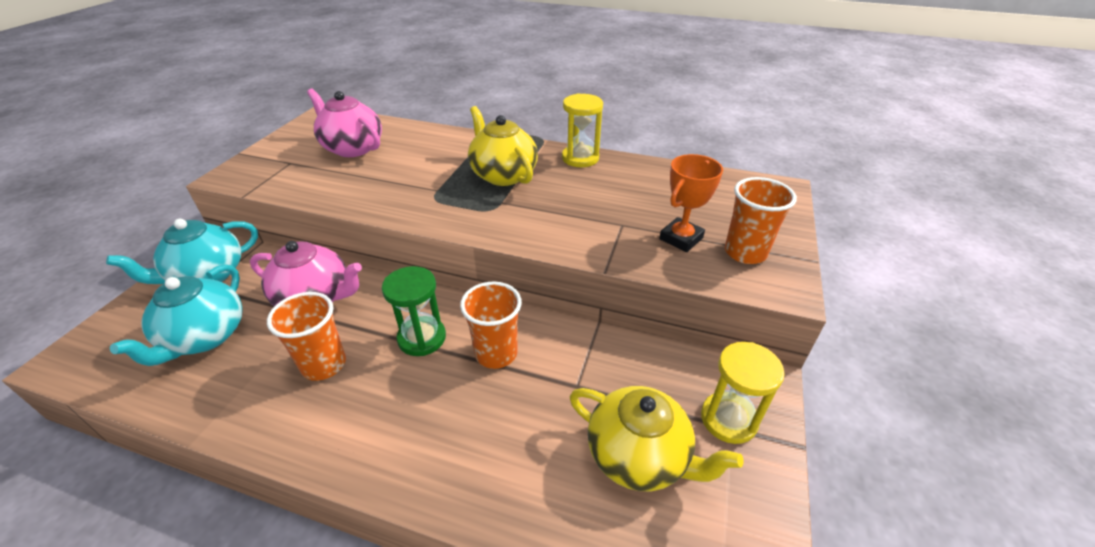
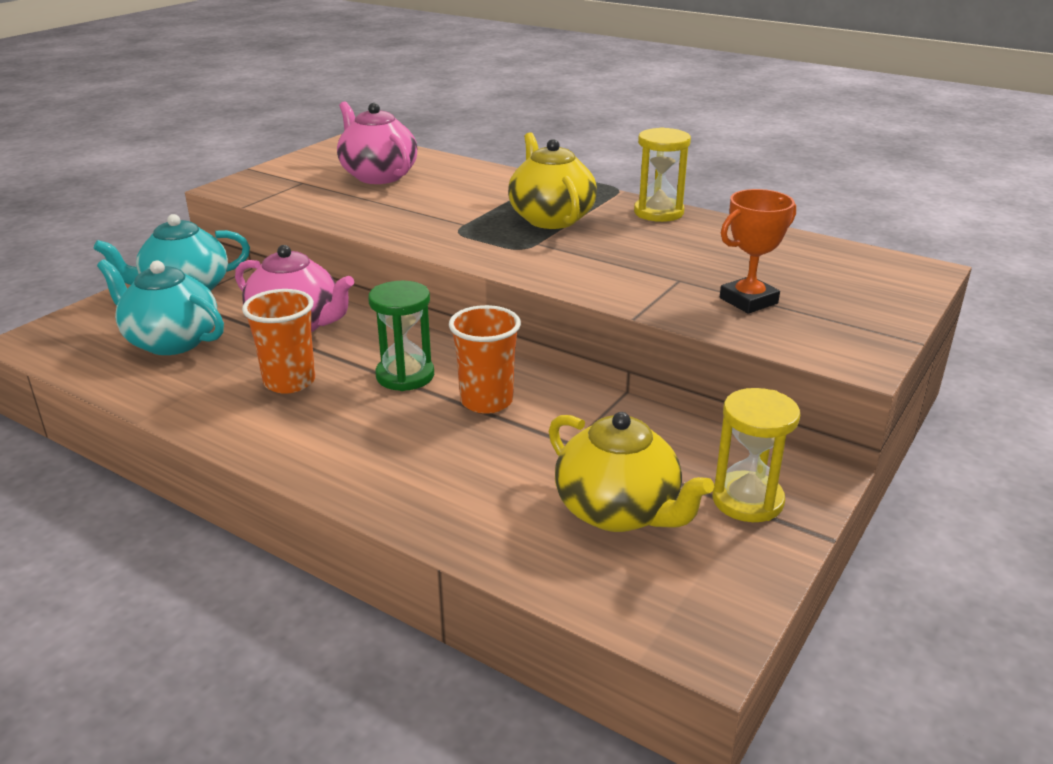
camera: 15 degrees right, 10 degrees down
(205, 337) = (171, 341): turquoise teapot -> turquoise teapot turned 90 degrees clockwise
(745, 252) = (826, 323): orange cup -> none

